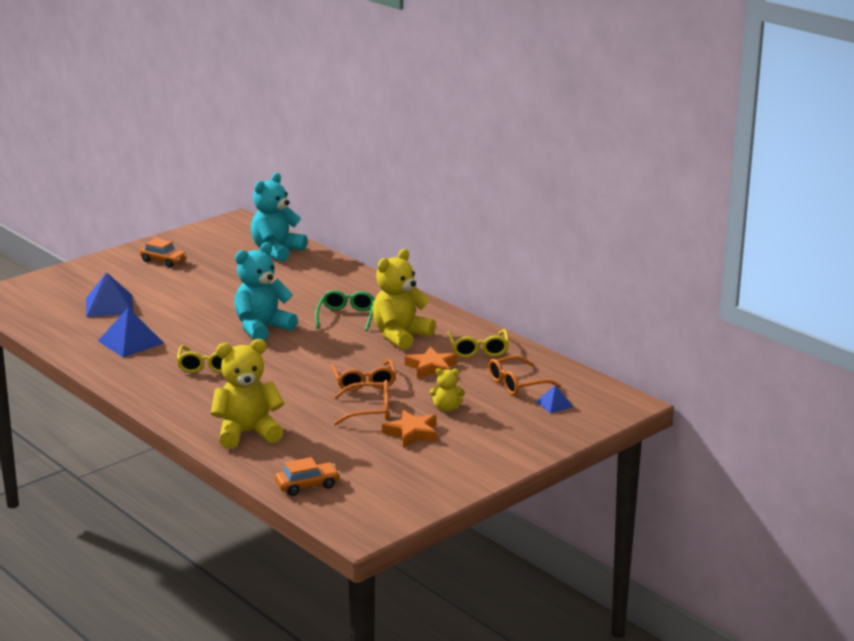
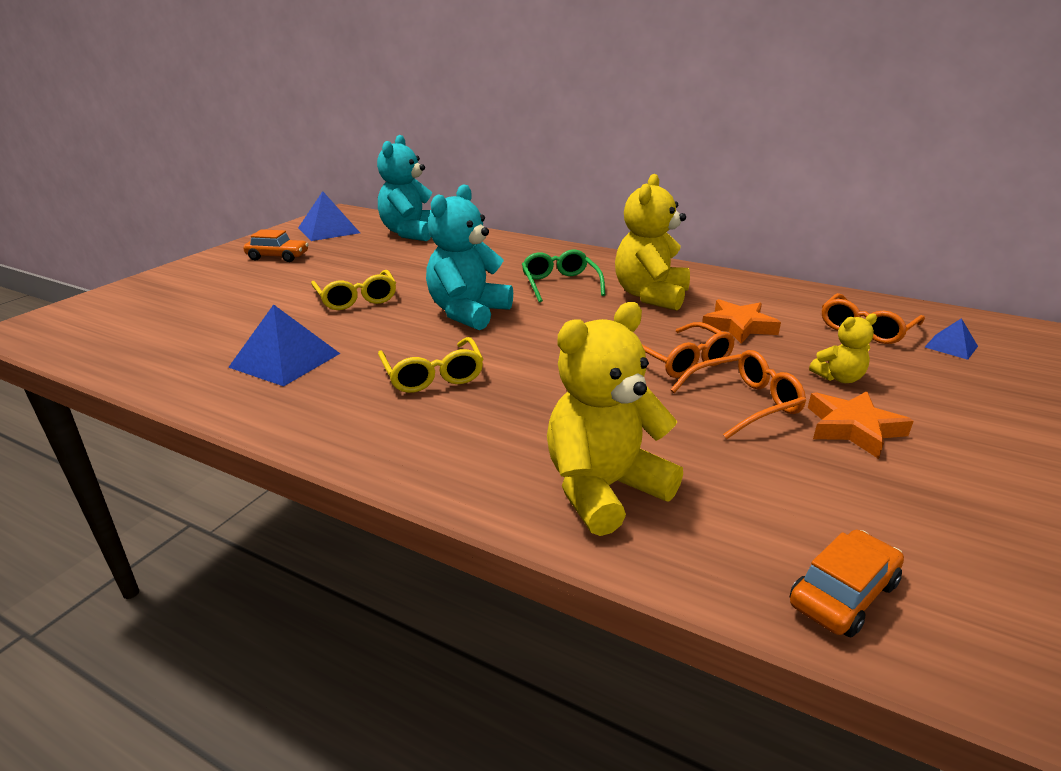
camera: 20 degrees left, 5 degrees up
(109, 305) = (226, 315): blue pyramid -> blue pyramid (328, 230)
(478, 350) = (760, 297): yellow glasses -> yellow glasses (356, 299)

